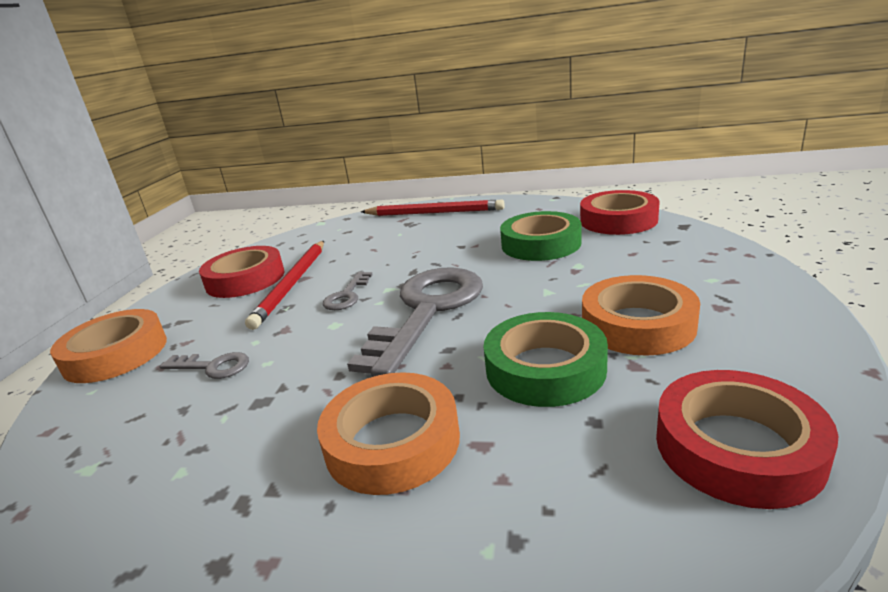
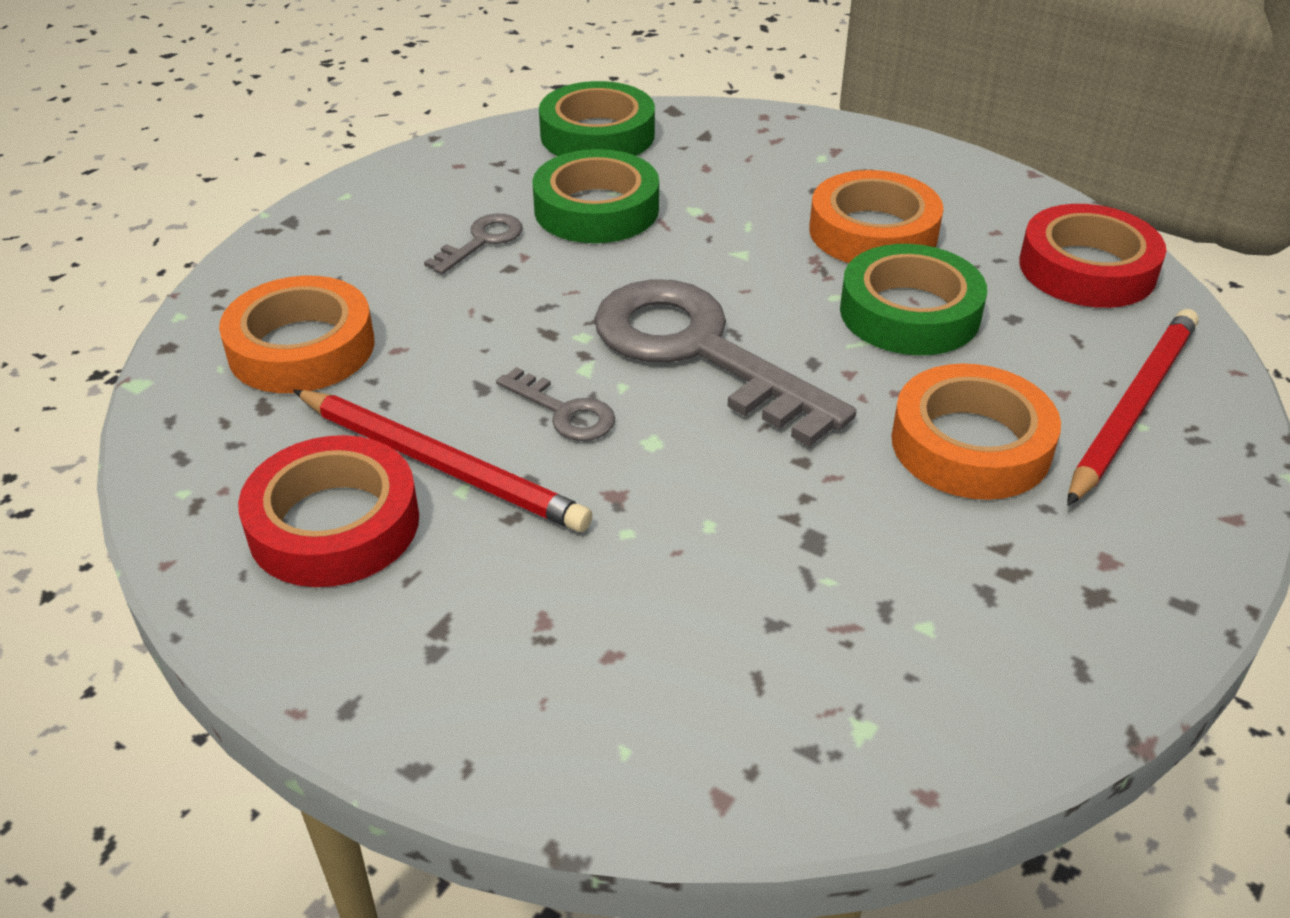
camera: 70 degrees left, 15 degrees up
(116, 354) = (500, 724): orange tape -> orange tape (301, 347)
(213, 367) = (673, 586): grey key -> grey key (482, 241)
(434, 212) = (317, 250): red pencil -> red pencil (1132, 407)
(618, 220) = (597, 135): red tape -> green tape

